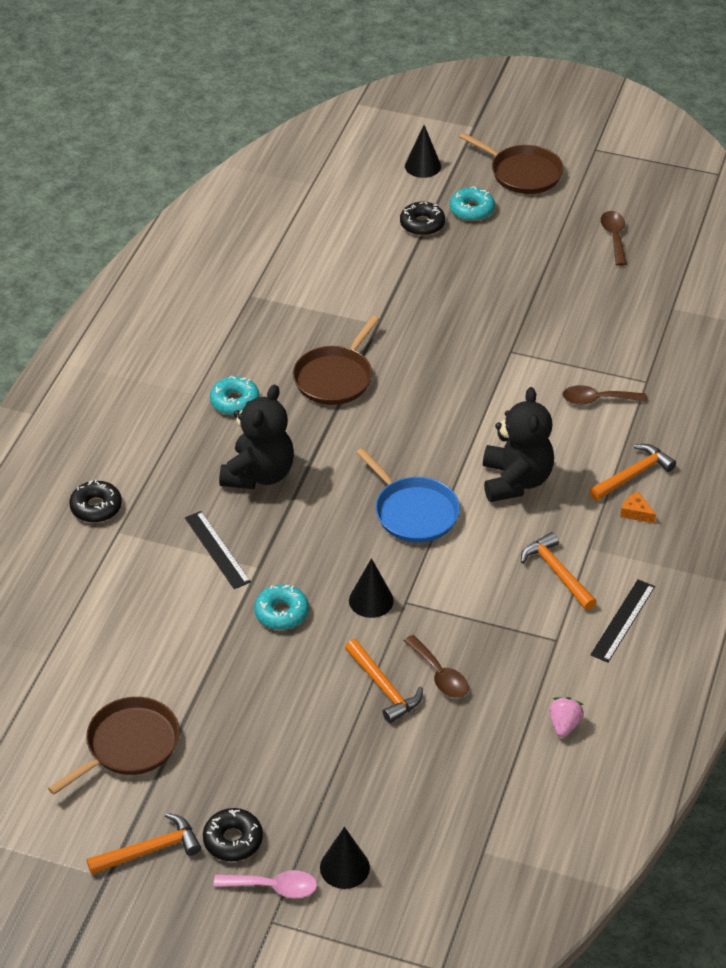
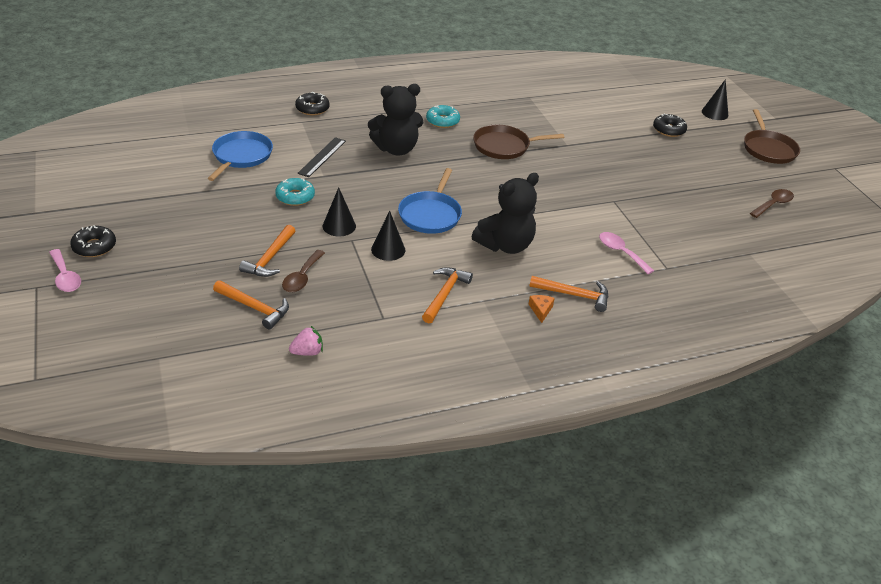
camera: 50 degrees right, 5 degrees down
(129, 745) = (142, 183): brown pan -> none
(149, 625) = (241, 156): none -> blue pan
(150, 850) = (65, 219): orange hammer -> orange hammer (255, 308)
(344, 867) = (101, 300): black cone -> black cone (388, 249)
(472, 210) = (708, 142): turquoise donut -> none
(597, 400) = (621, 252): brown spoon -> pink spoon
(623, 620) = (433, 343): black ruler -> none

